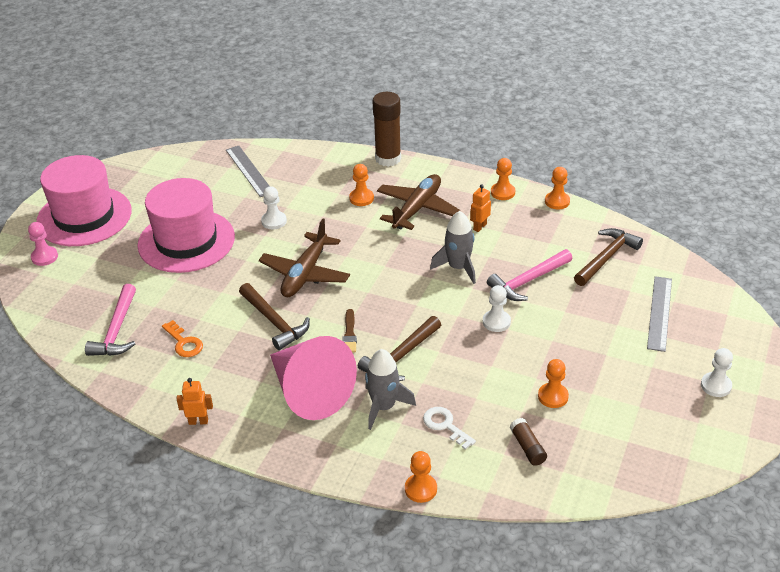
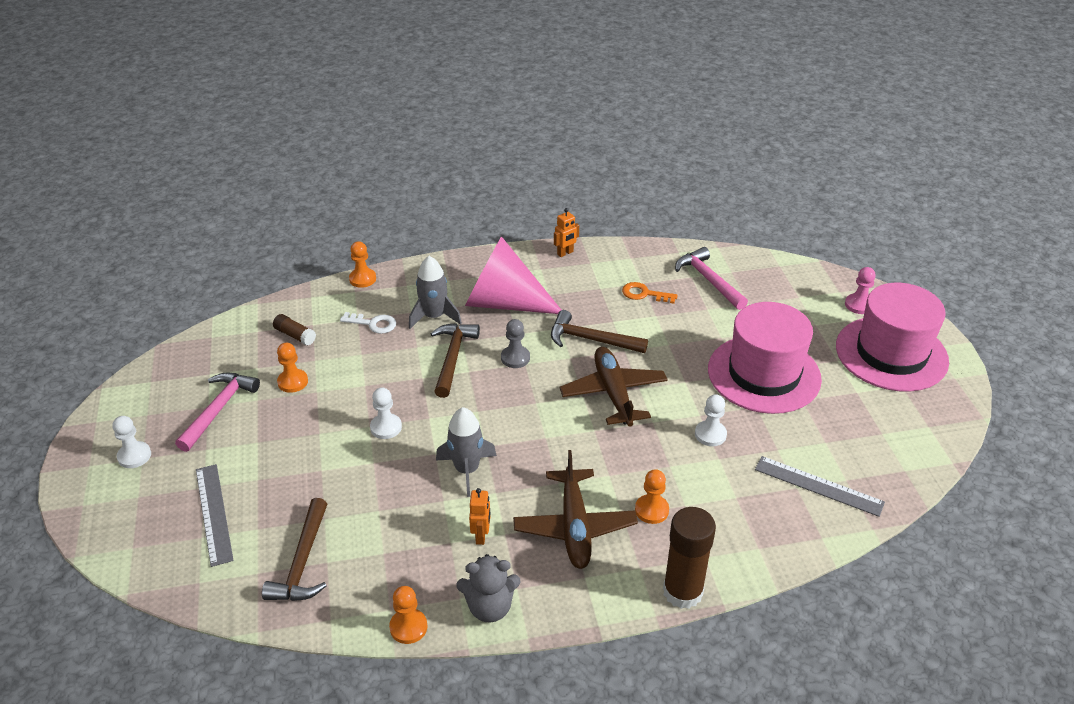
camera: 145 degrees right, 0 degrees up
(349, 334) = (515, 358): brown brush -> grey pawn
(502, 192) = (489, 607): orange pawn -> grey teddy bear
(528, 281) = (380, 488): pink hammer -> pink hammer (219, 409)

